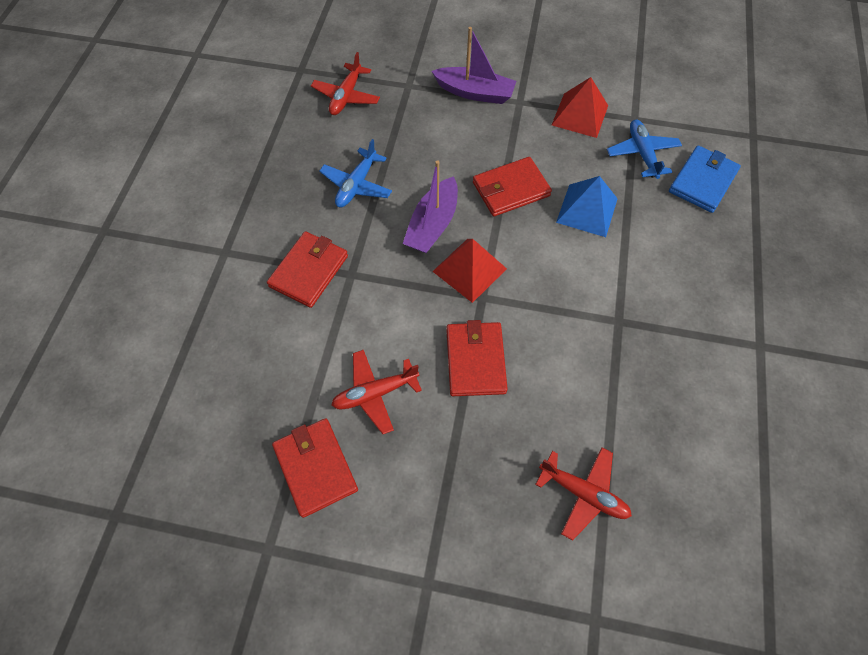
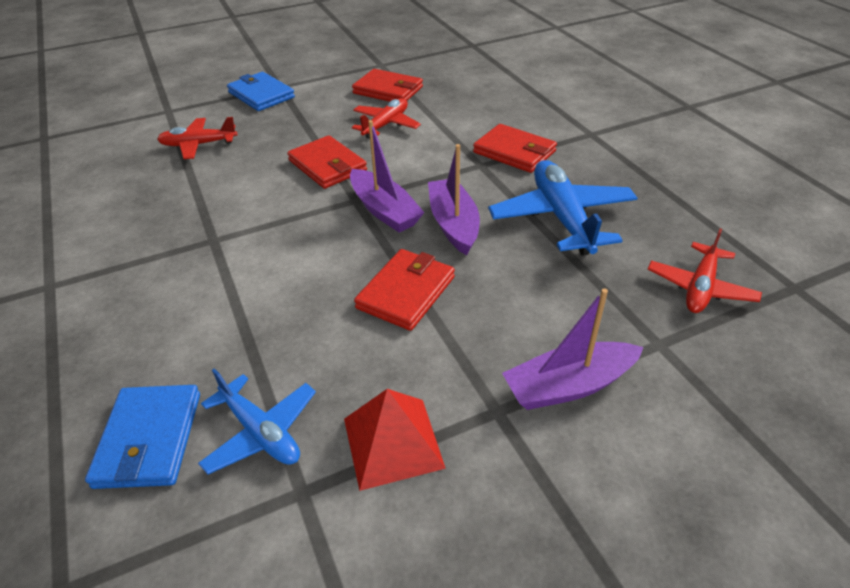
camera: 145 degrees right, 20 degrees down
(309, 271) = (514, 152): red wallet -> red wallet turned 45 degrees counterclockwise
(346, 96) = (700, 287): red plane -> red plane turned 135 degrees counterclockwise
(357, 185) = (562, 217): blue plane -> blue plane, size x1.59
(462, 575) = (261, 95): none -> blue wallet
(469, 270) = (384, 210): red pyramid -> purple boat
(587, 210) = (300, 316): blue pyramid -> none

